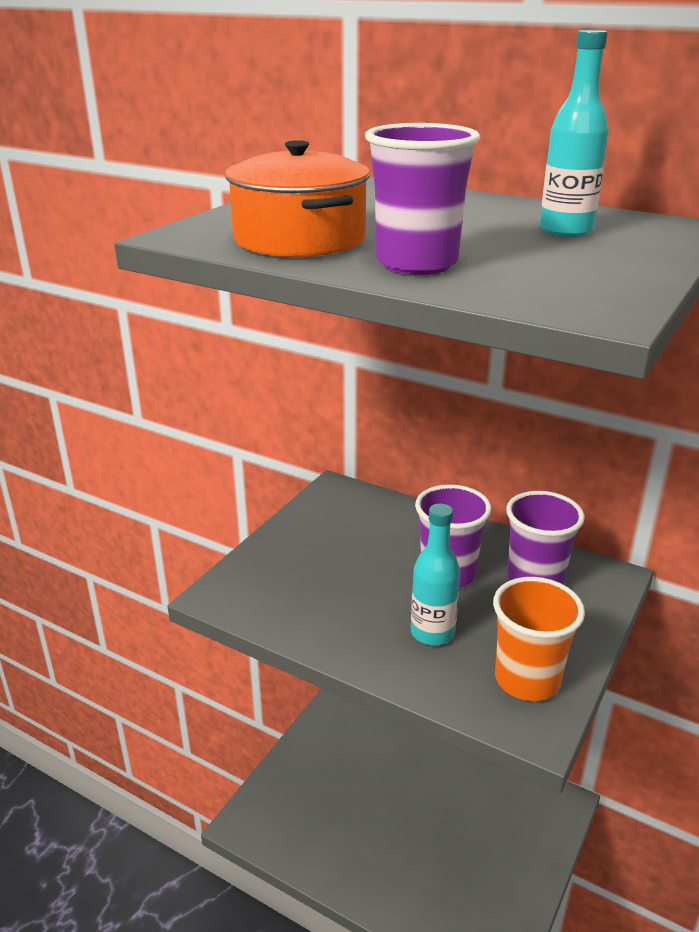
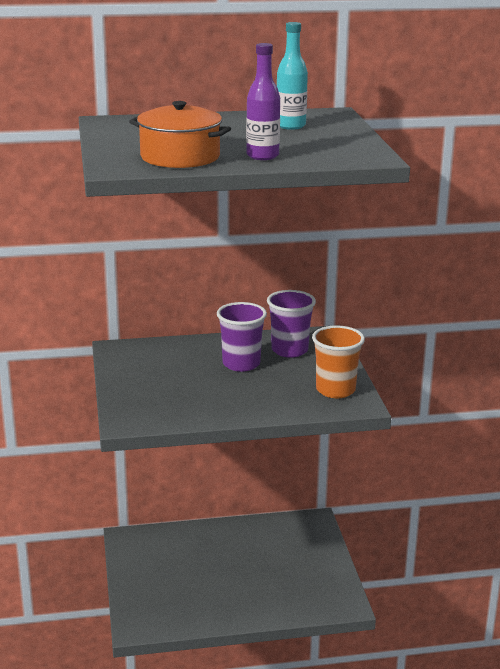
camera: 40 degrees left, 5 degrees down
(416, 264) = (262, 156): purple cup -> purple bottle
(432, 633) = (267, 391): turquoise bottle -> none

